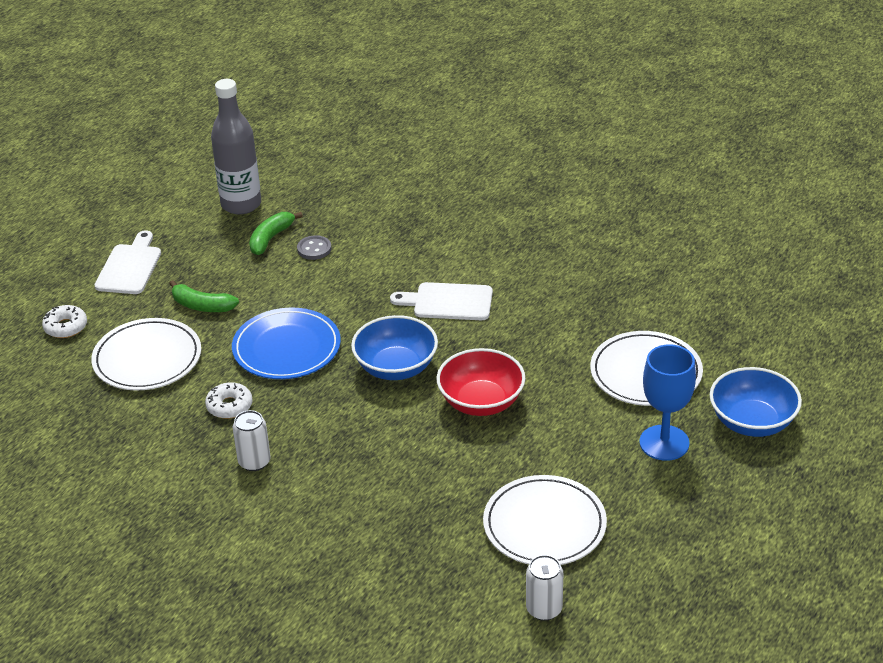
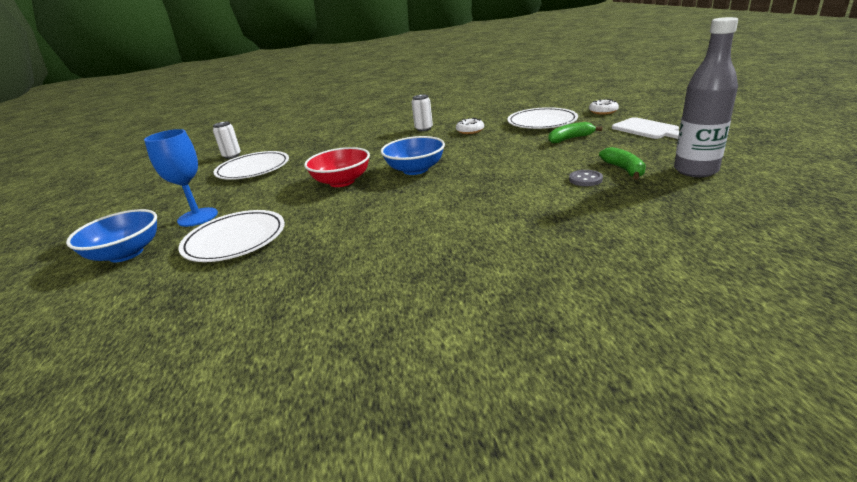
camera: 140 degrees right, 10 degrees down
(286, 348) = (489, 149): blue plate -> none
(448, 302) = (438, 203): white cutting board -> none

